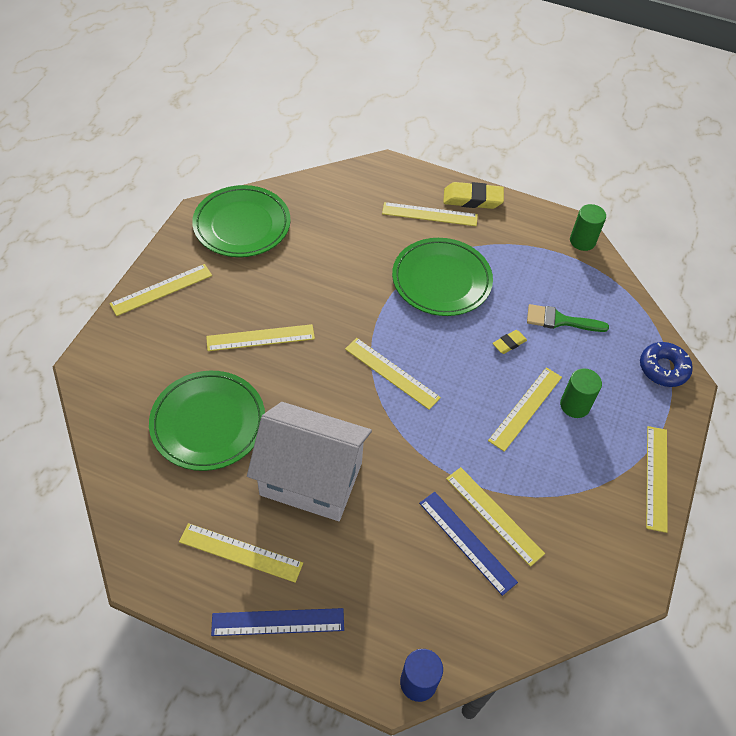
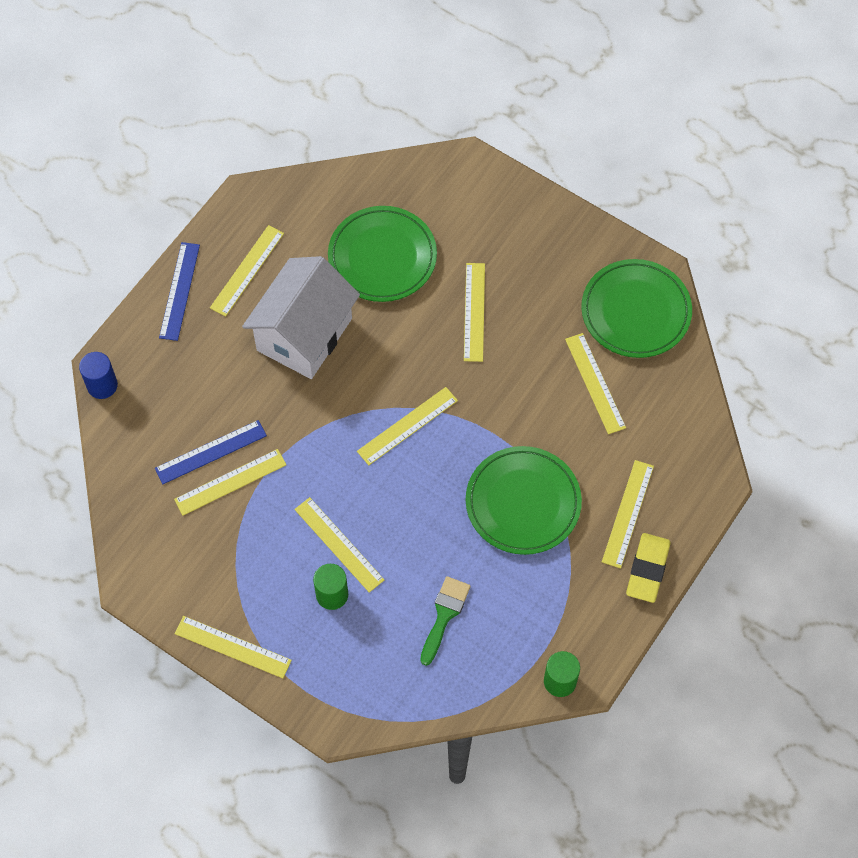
camera: 105 degrees right, 10 degrees up
(161, 290) = (552, 228): yellow ruler -> yellow ruler (595, 383)
(509, 343) = (423, 551): yellow eraser -> none
(663, 368) = (359, 706): blue donut -> none

